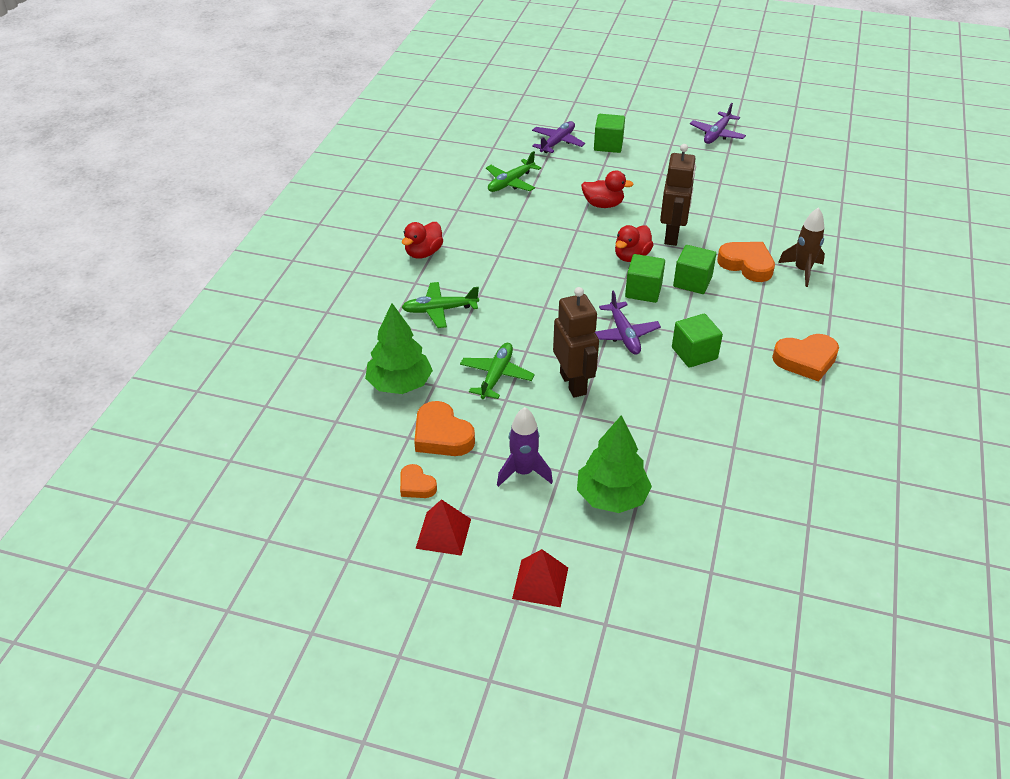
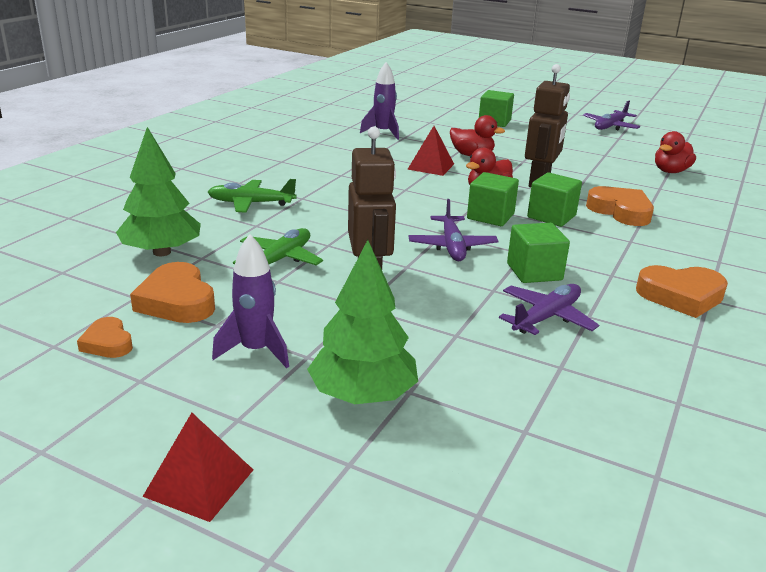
camera: 10 degrees right, 15 degrees down
(423, 253) = (263, 165): red duck -> red duck (670, 171)
(443, 533) = (102, 398): red pyramid -> red pyramid (431, 166)
(511, 182) = (383, 133): green plane -> purple rocket
(557, 142) = (443, 116): purple plane -> purple plane (546, 317)
(802, 271) = (688, 223): brown rocket -> none

